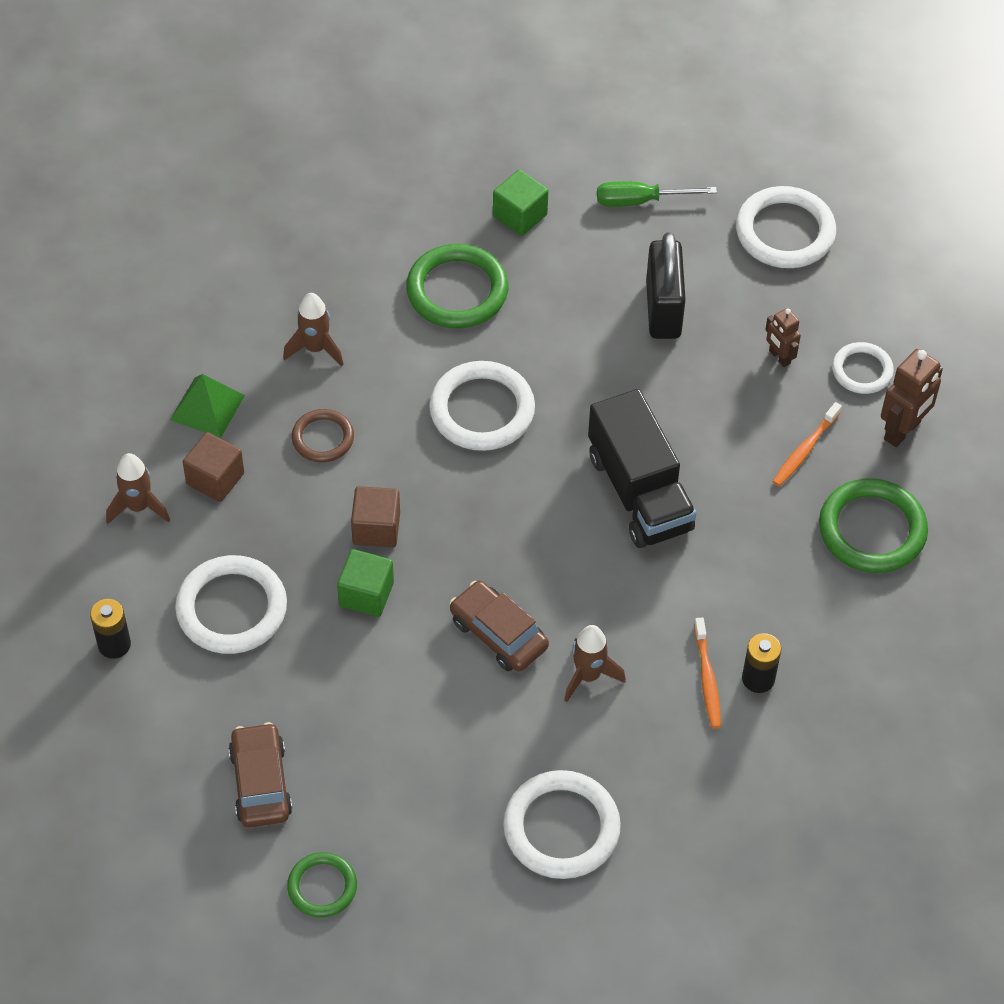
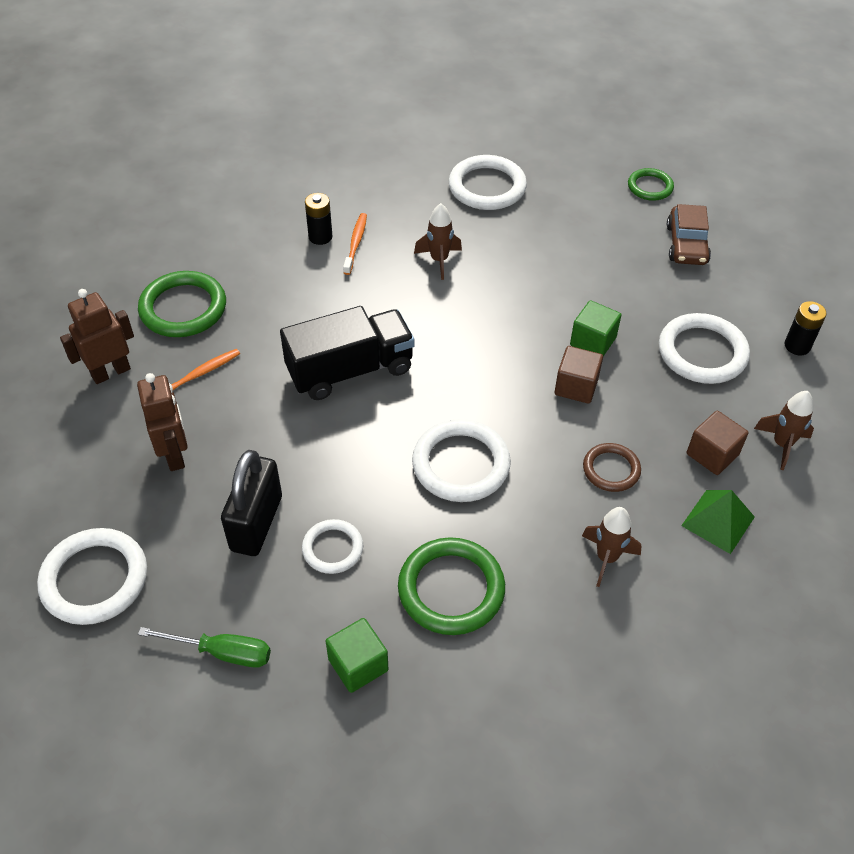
camera: 165 degrees left, 5 degrees down
(498, 634) = (496, 297): brown car -> none
(639, 492) = (350, 370): black truck -> black truck turned 75 degrees clockwise
(779, 357) = (175, 454): brown robot -> brown robot, size x1.66
(862, 370) = (111, 427): white ring -> white ring (332, 548)

